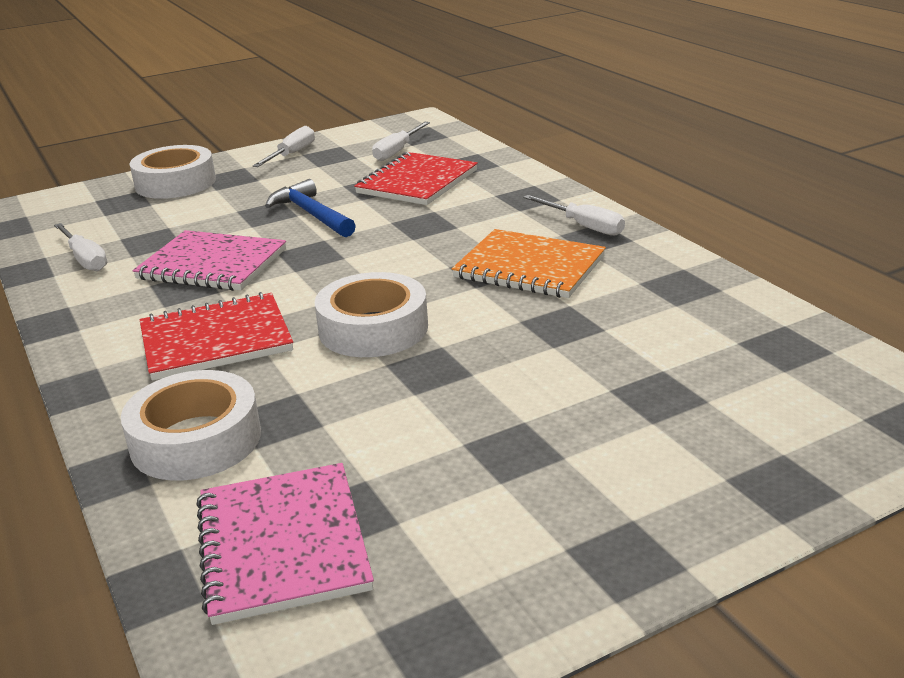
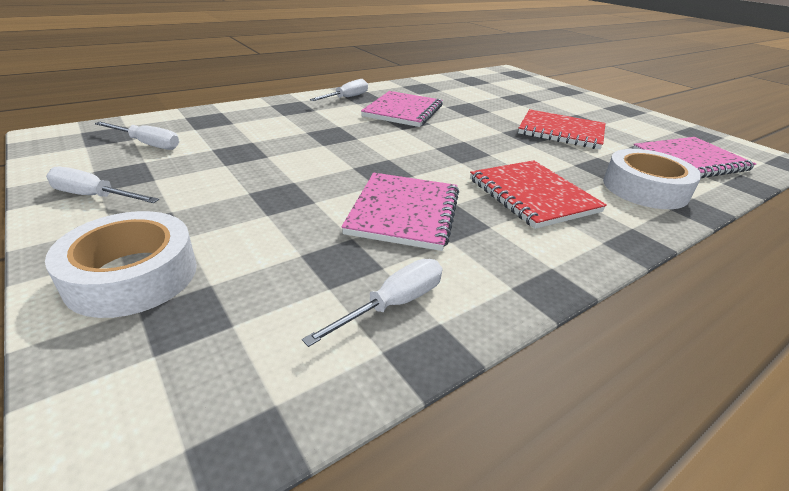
camera: 100 degrees left, 5 degrees up
(311, 214) = (295, 175): blue hammer -> none
(373, 328) = (491, 147): white tape -> none
(417, 182) = (239, 136): red notebook -> red notebook (561, 132)
(529, 267) = (403, 111): orange notebook -> pink notebook

